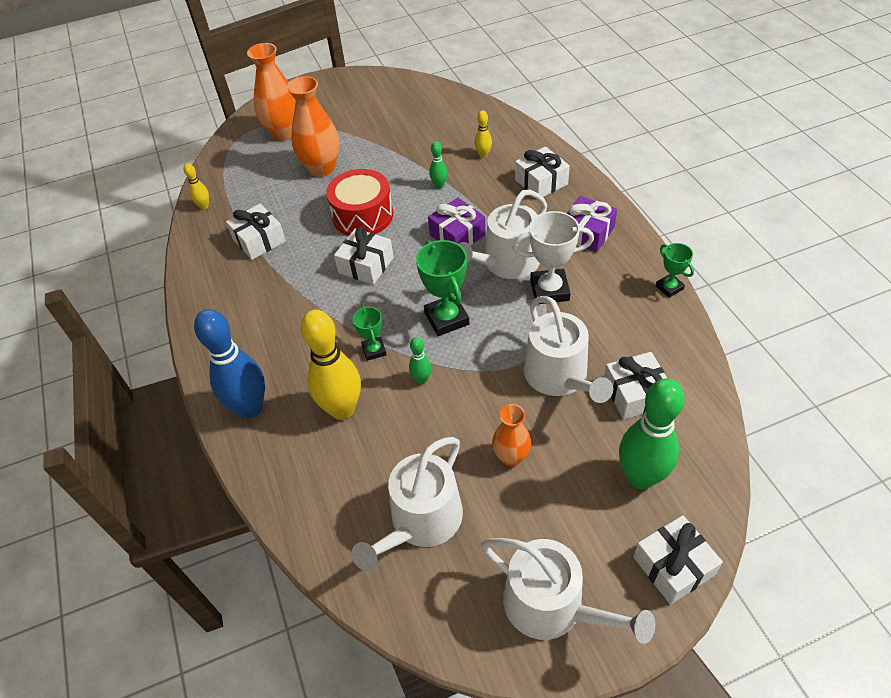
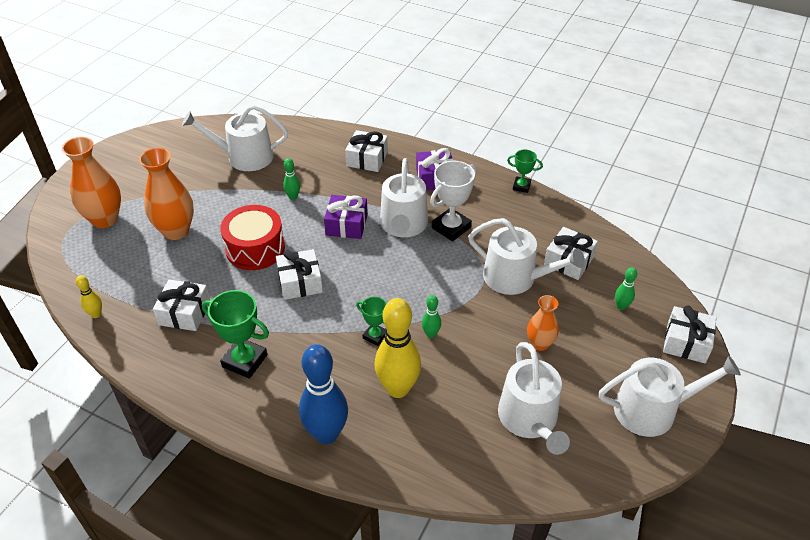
camera: 45 degrees left, 5 degrees down
(437, 129) = (244, 157): none -> white watering can
(446, 318) = (403, 285): green trophy -> green trophy (244, 361)
(483, 155) = (303, 159): yellow bowling pin -> none
(640, 477) = (621, 306): green bowling pin -> green bowling pin, size x0.46

